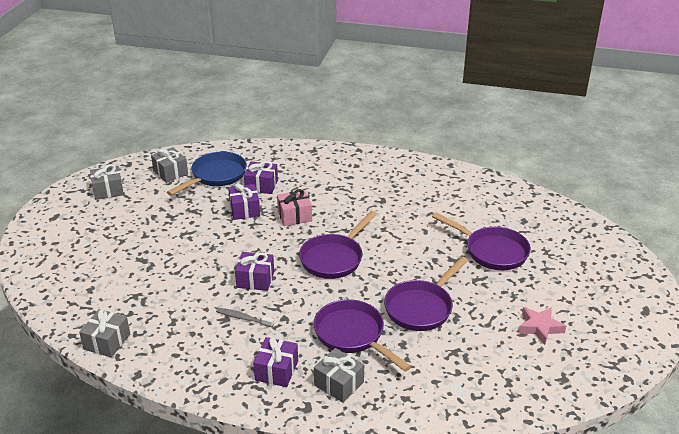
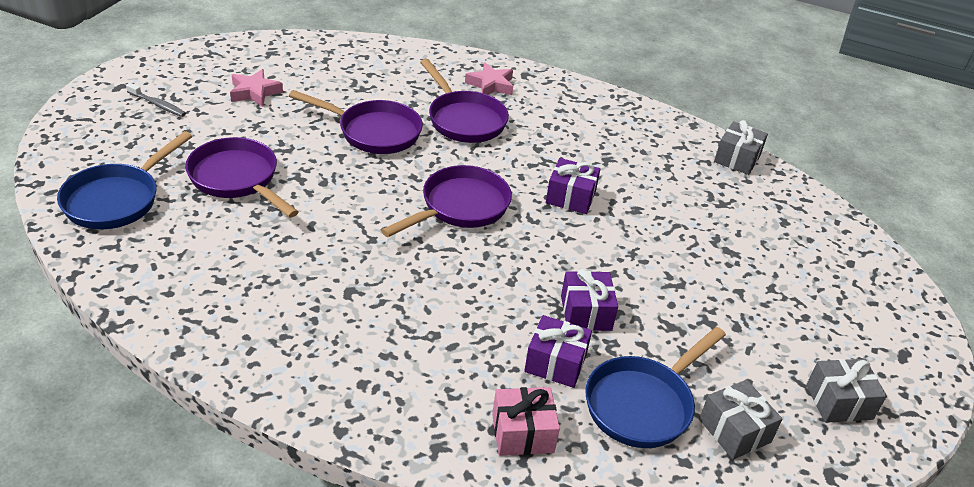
camera: 175 degrees left, 5 degrees up
(243, 318) = (586, 156): grey toothbrush -> grey toothbrush (158, 105)
(276, 370) = (551, 104): purple gift -> none
(294, 216) = (504, 286): pink gift -> pink gift (522, 433)
(339, 384) = (490, 85): grey gift -> pink star
(421, 307) = (374, 132): purple pan -> purple pan turned 60 degrees clockwise
(551, 226) = (117, 199): none -> blue pan

